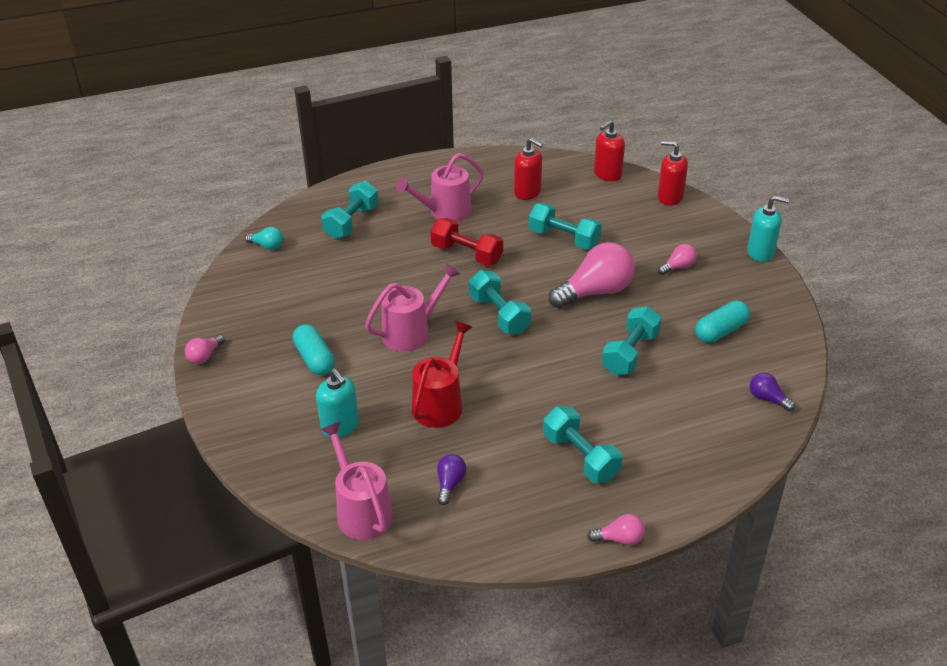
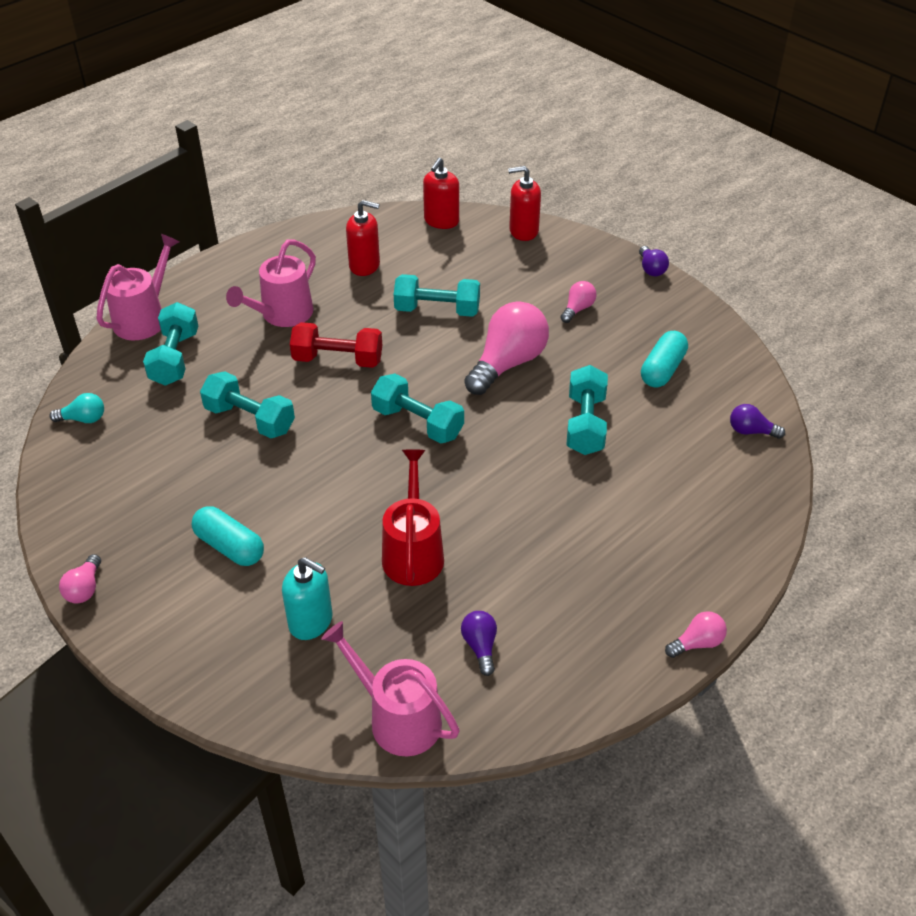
camera: 25 degrees left, 5 degrees up
(411, 332) = (328, 475): pink watering can -> pink watering can (144, 318)
(580, 457) = (603, 563): turquoise dumbbell -> turquoise dumbbell (250, 419)
(760, 252) = (651, 269): turquoise soap dispenser -> purple light bulb

